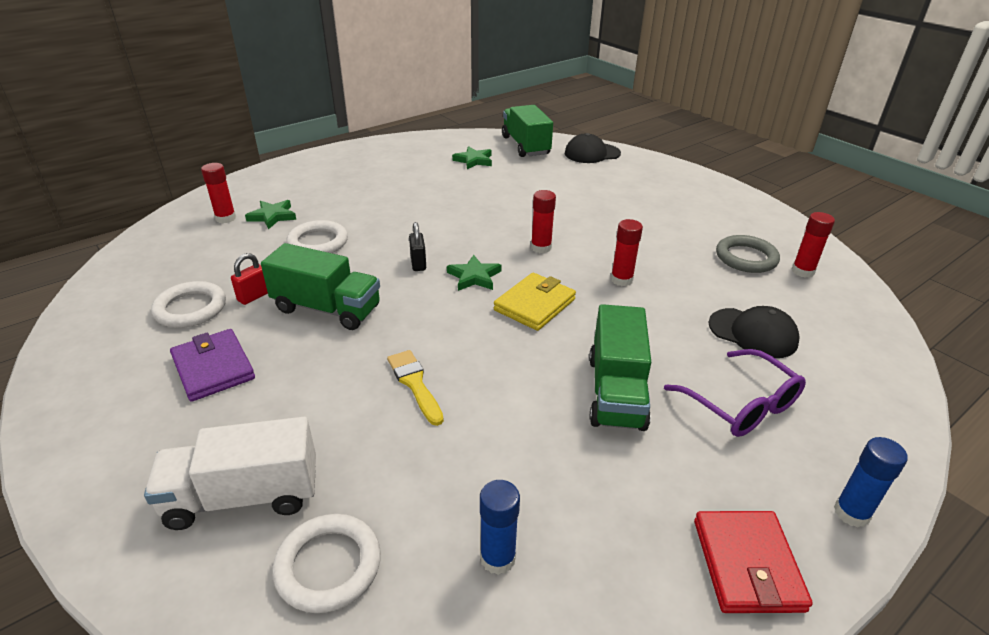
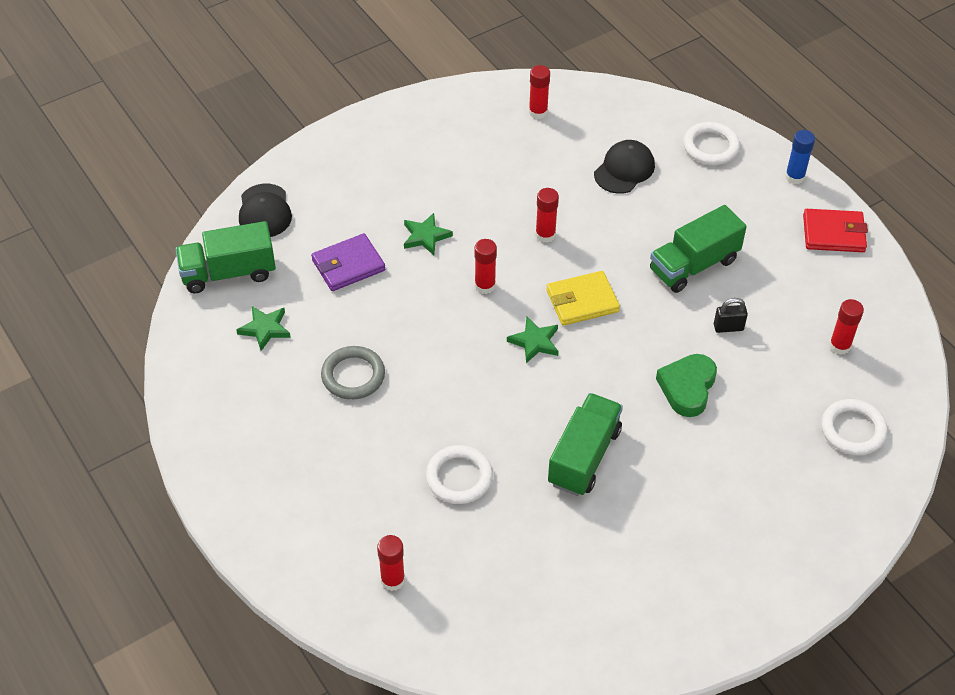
camera: 85 degrees left, 15 degrees up
(190, 308) = (581, 571): white ring -> white ring (710, 147)
(213, 368) = (670, 532): purple wallet -> purple wallet (348, 265)
(243, 496) = (804, 484): white truck -> none
(254, 296) = (561, 520): red padlock -> none
(272, 216) = (393, 530): green star -> green star (425, 236)
(414, 384) = (687, 388): yellow brush -> green heart
(418, 263) = (508, 386): black padlock -> black padlock (728, 327)
(497, 558) = (840, 346): blue glue stick -> red glue stick
(534, 305) = (582, 301): yellow wallet -> yellow wallet turned 60 degrees counterclockwise
(616, 392) = (693, 265): green truck -> green truck turned 135 degrees clockwise
(741, 405) = (705, 199): purple glasses -> none
(746, 258) = (514, 142): grey ring -> grey ring (353, 376)

